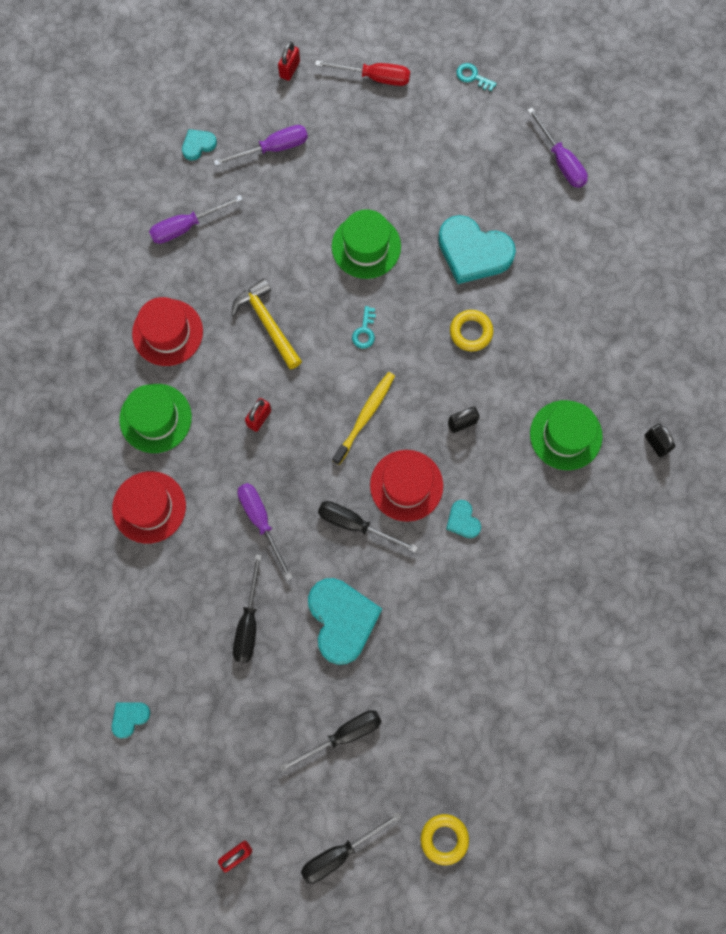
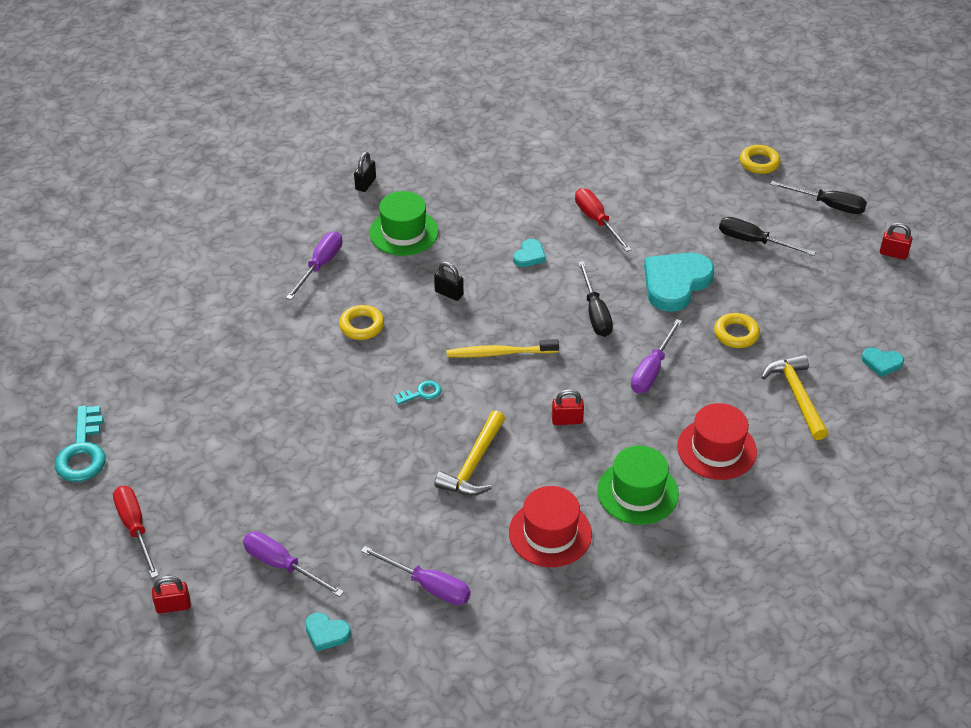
camera: 125 degrees left, 30 degrees down
(151, 614) = (796, 395): none -> yellow hammer
(248, 622) = (736, 334): black screwdriver -> yellow ring
(366, 246) = (335, 435): green hat -> none
(406, 485) = (533, 300): red hat -> none
(468, 613) = (597, 221): none -> red screwdriver
(472, 76) = (82, 451): turquoise key -> turquoise key, size x1.95
(473, 252) = (281, 360): turquoise heart -> none
(561, 161) = (138, 347): purple screwdriver -> purple screwdriver (320, 265)

